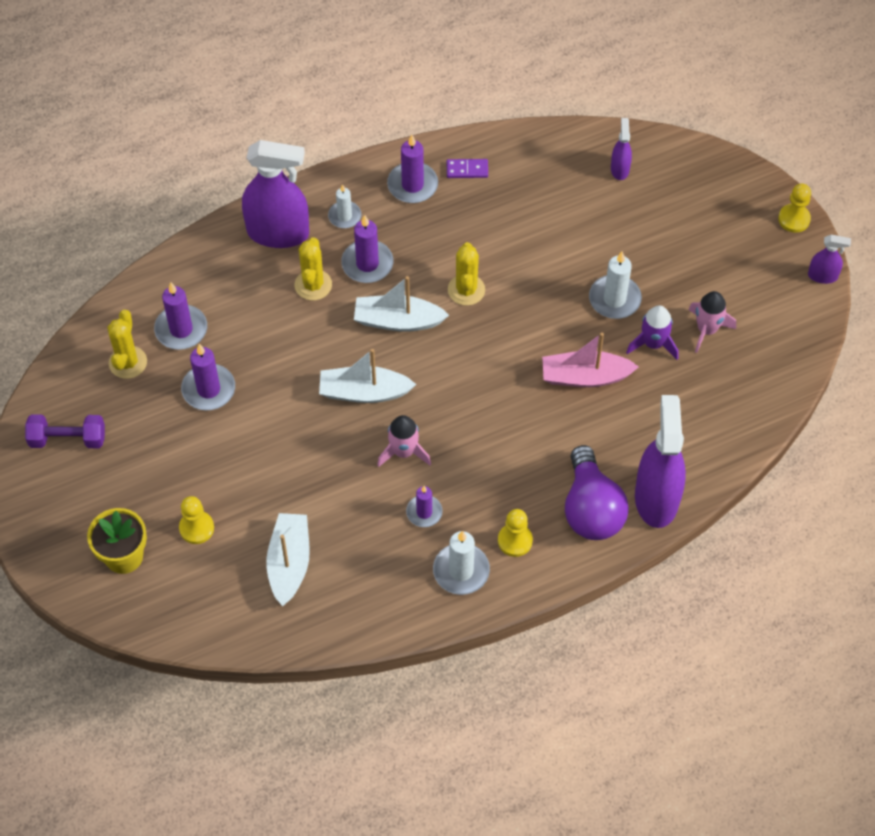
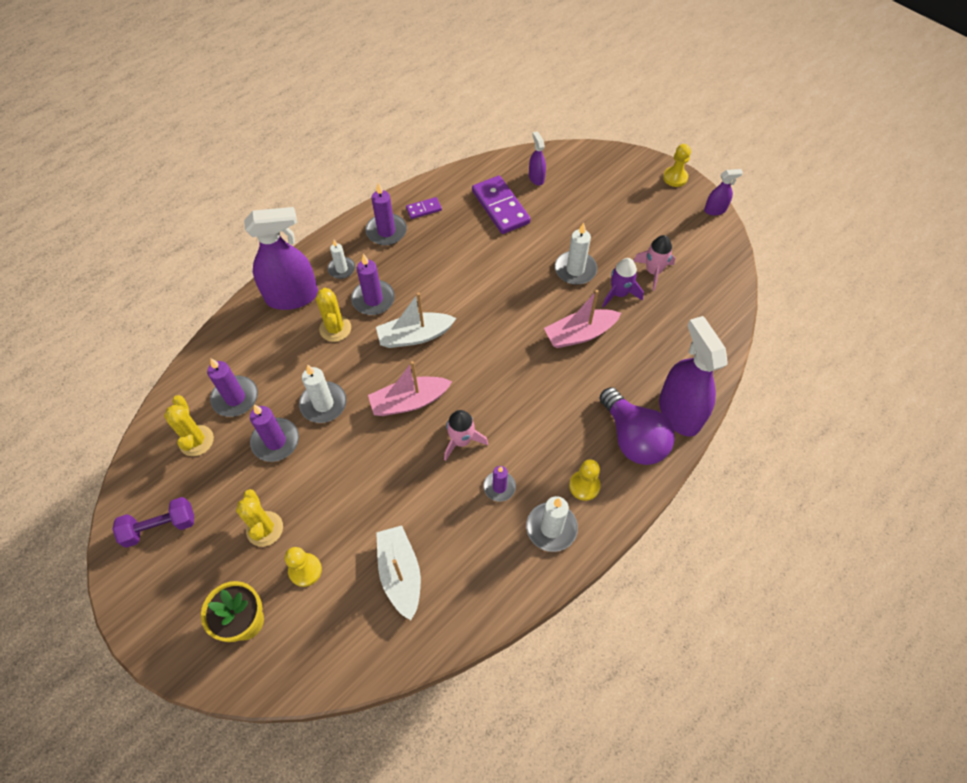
camera: 20 degrees left, 0 degrees up
(271, 365) = (323, 404): none -> white candle
(364, 392) = (409, 401): white boat -> pink boat
(466, 290) = (459, 296): yellow cactus -> yellow cactus (264, 529)
(559, 194) = (500, 207): none -> purple domino

